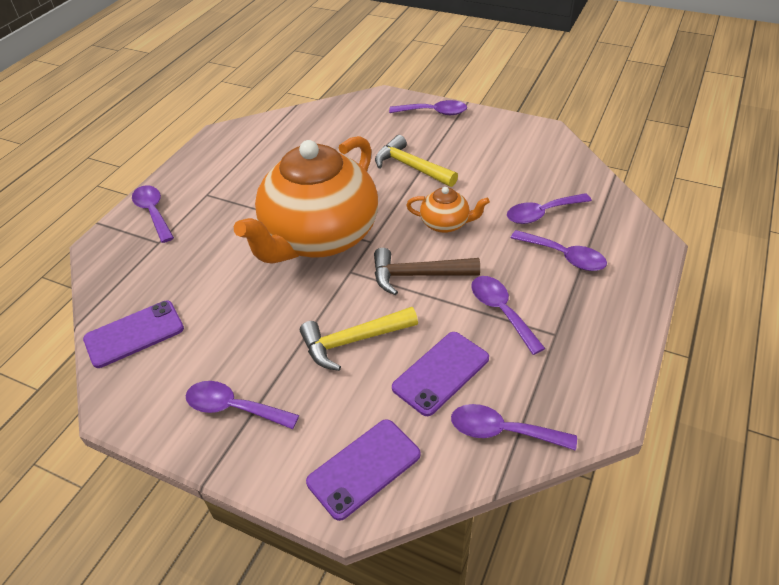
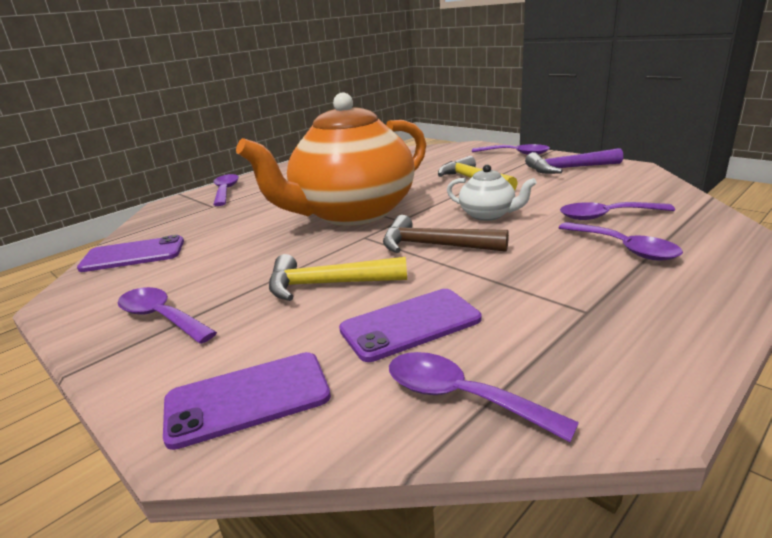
camera: 20 degrees right, 20 degrees down
(446, 224) = (488, 215): orange teapot -> white teapot
(491, 138) = (568, 169): none -> purple hammer
(501, 311) = (519, 282): purple spoon -> none

